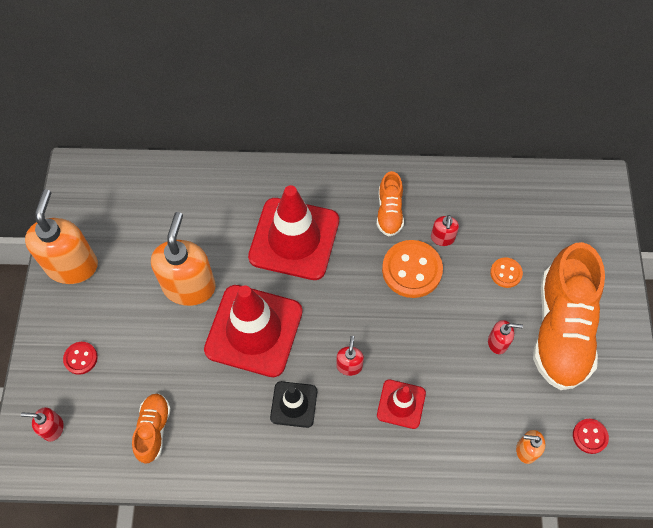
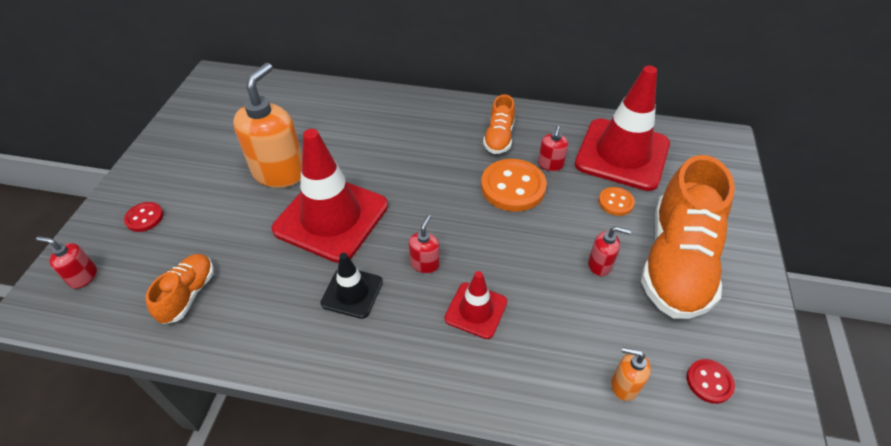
camera: 10 degrees right, 15 degrees down
(72, 265) = (175, 142): orange soap dispenser -> none
(294, 239) = (397, 147): red traffic cone -> red traffic cone (622, 154)

